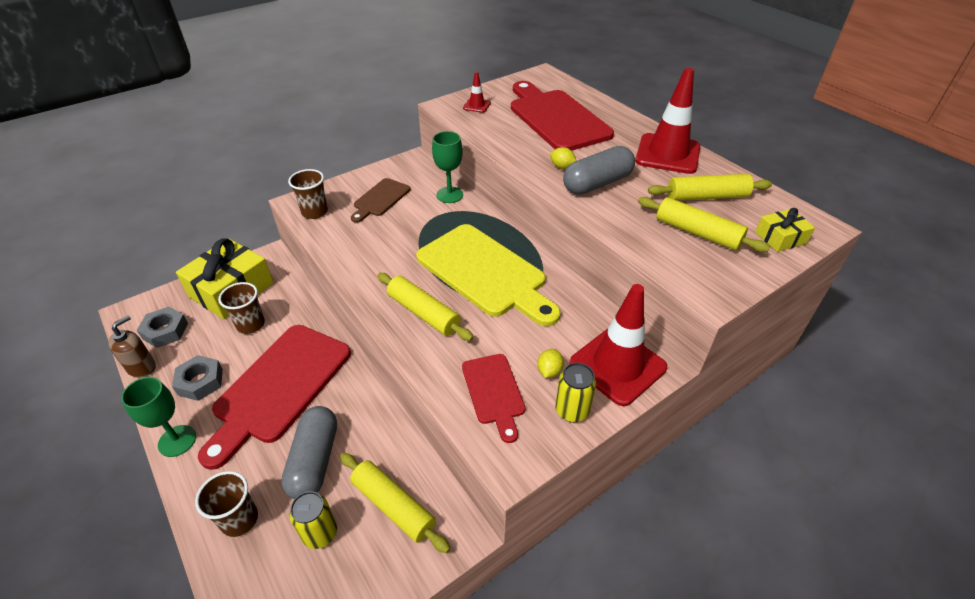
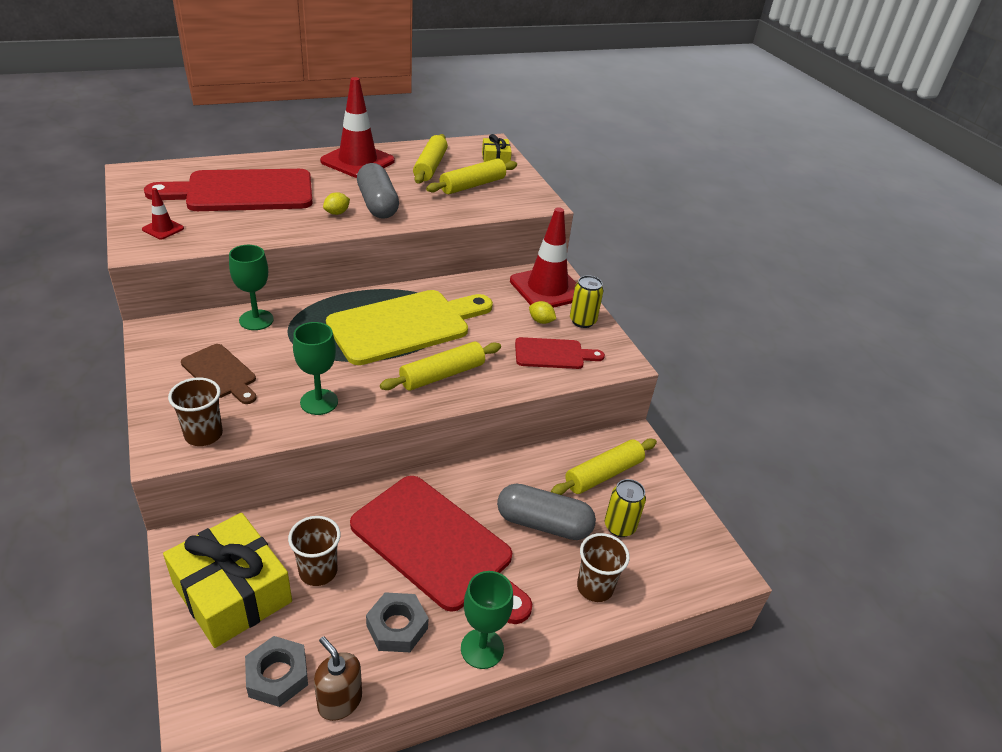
camera: 80 degrees left, 5 degrees down
(363, 252) = (319, 402): none -> green goblet

